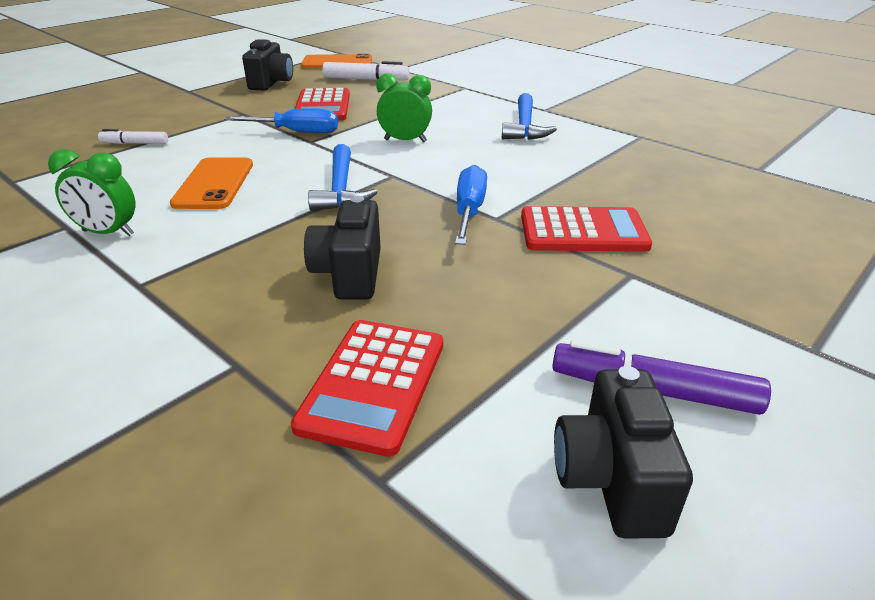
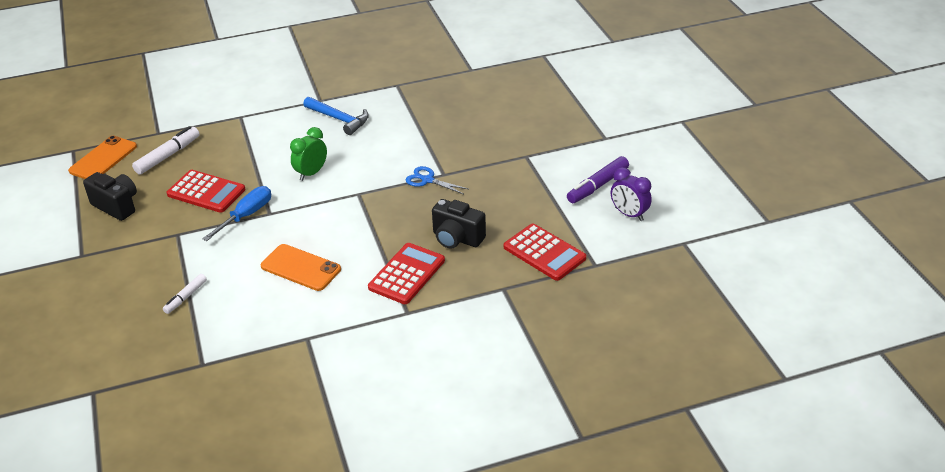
camera: 60 degrees left, 5 degrees up
(108, 233) = (333, 320): green clock -> none
(341, 189) = (358, 218): blue hammer -> none
(469, 210) = (427, 180): blue screwdriver -> blue scissors
(583, 231) = (480, 153): red calculator -> red calculator (407, 274)
(610, 480) = (629, 214): black camera -> purple clock

